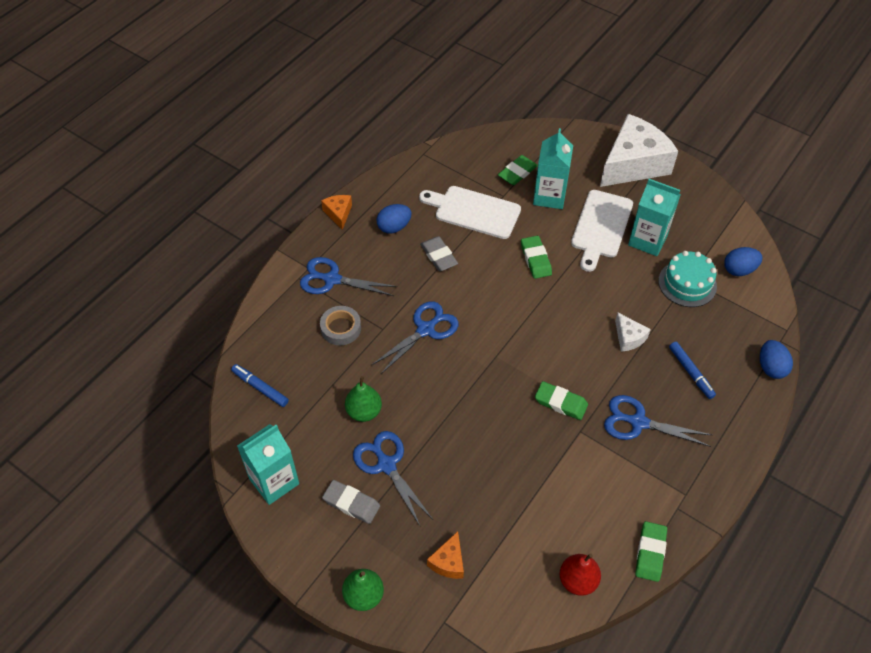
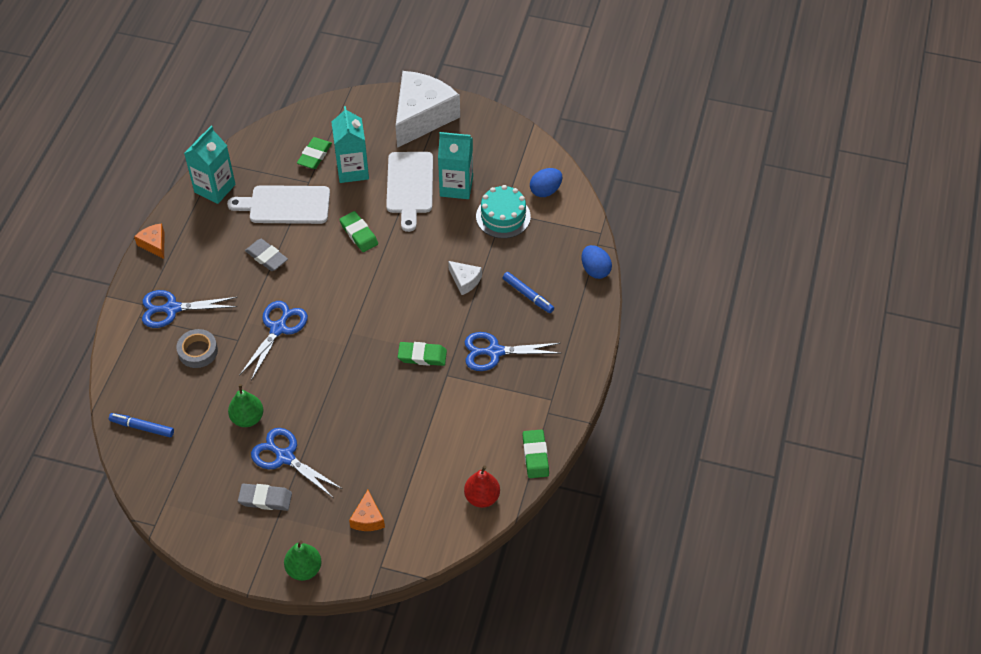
camera: 20 degrees left, 0 degrees up
(274, 481) = (188, 503): turquoise carton -> turquoise carton (215, 188)
(394, 227) = (214, 242): blue egg -> none

